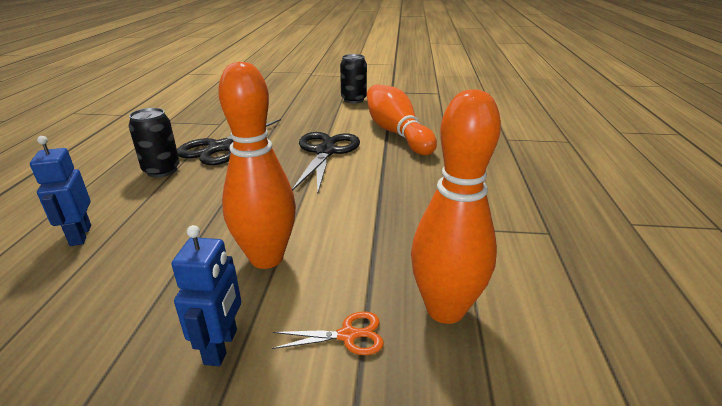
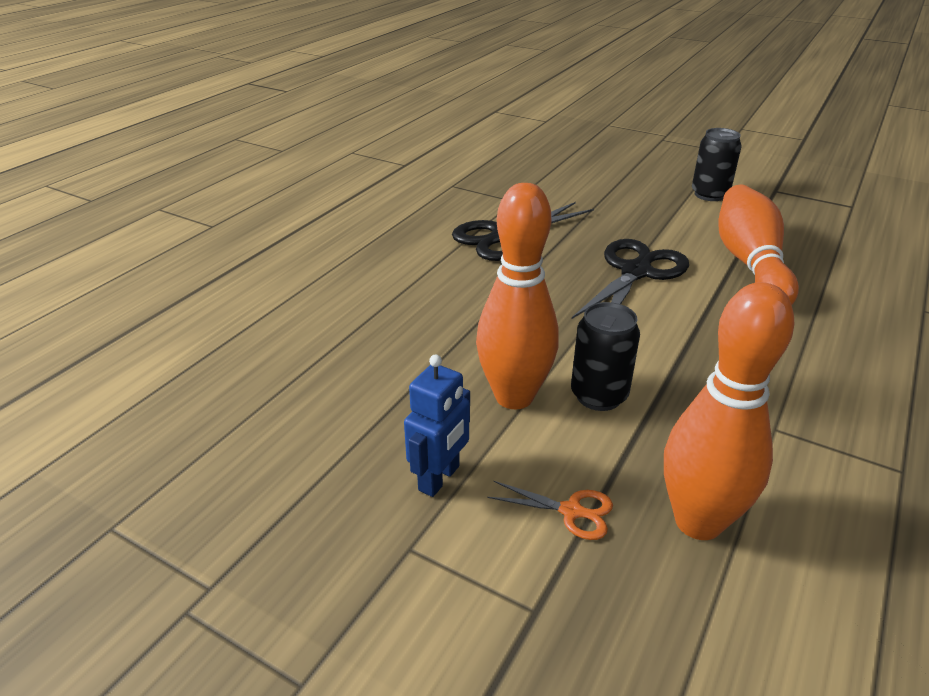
camera: 25 degrees right, 5 degrees up
(80, 235) = (334, 316): blue robot -> none
(161, 170) = (431, 254): black can -> black can (599, 396)

